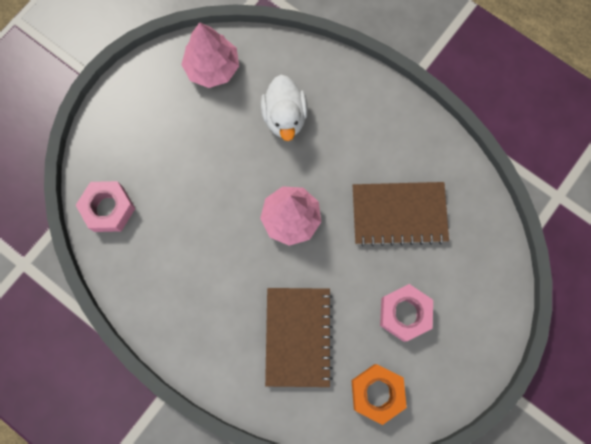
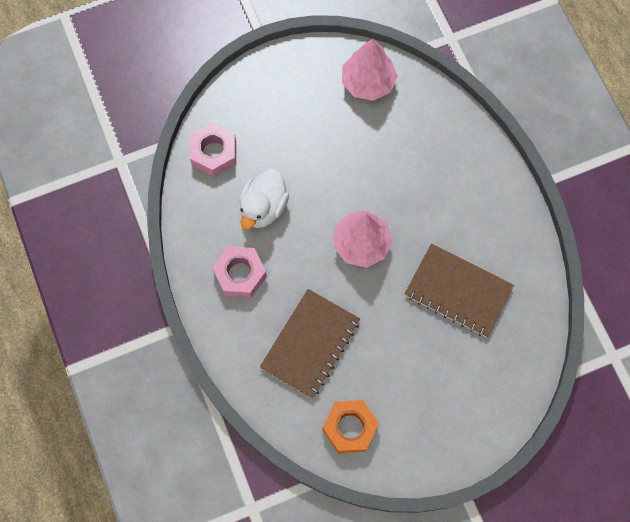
camera: 30 degrees right, 5 degrees down
(285, 117) = (406, 156): white duck -> white duck (263, 207)
(404, 313) = (412, 376): pink nut -> pink nut (240, 274)

